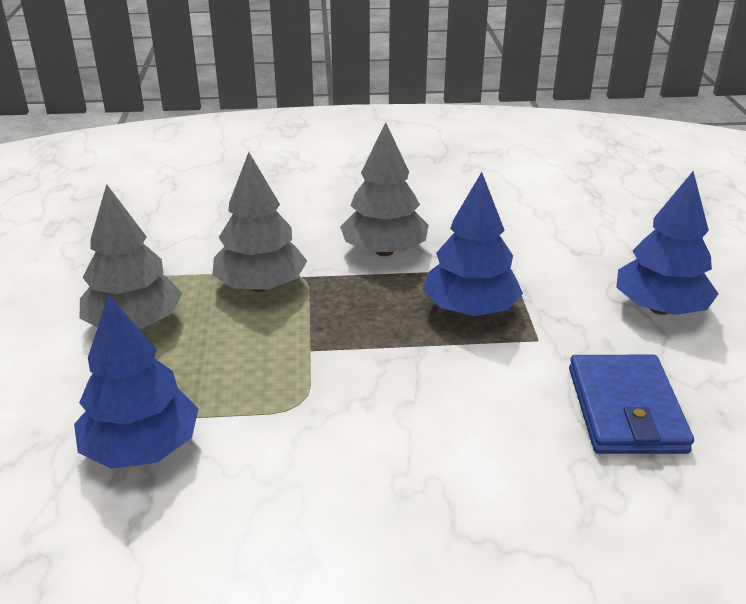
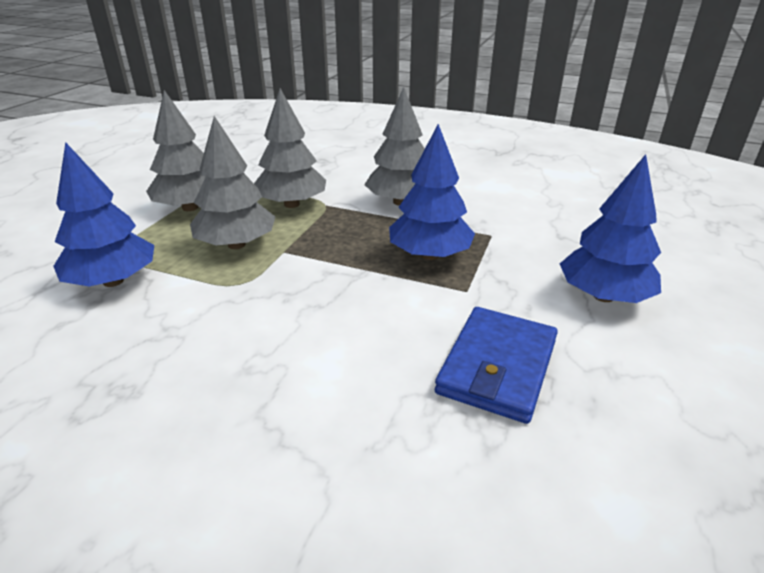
camera: 25 degrees right, 0 degrees up
(246, 357) = (236, 244): none -> grey tree

